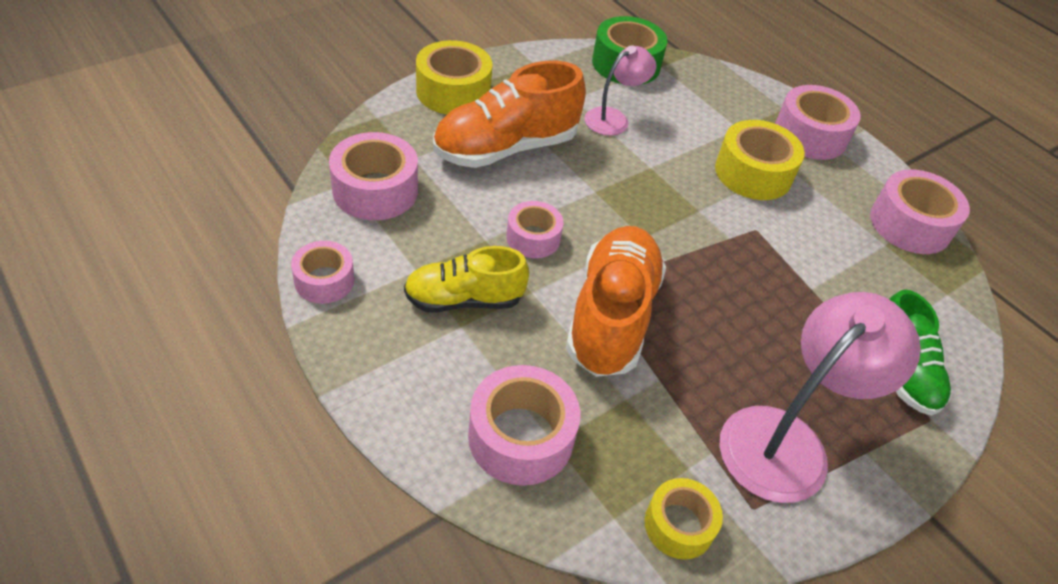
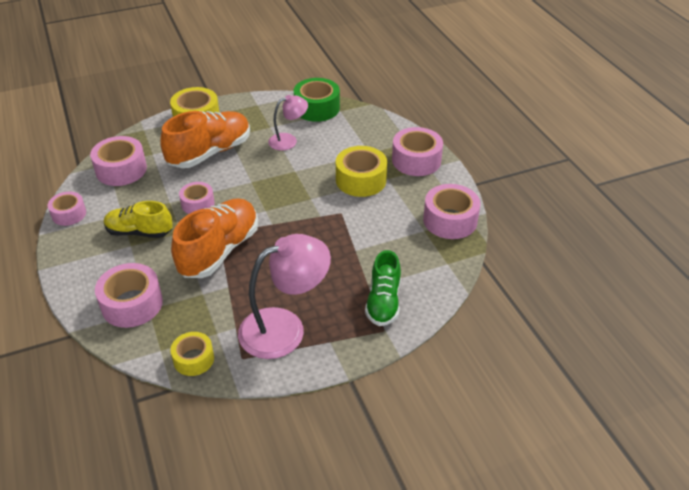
camera: 20 degrees right, 5 degrees down
(505, 148) = (210, 153): orange shoe -> orange shoe turned 150 degrees clockwise

